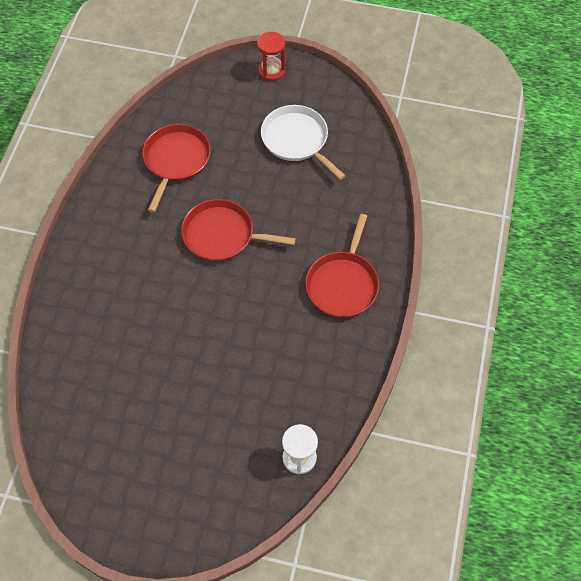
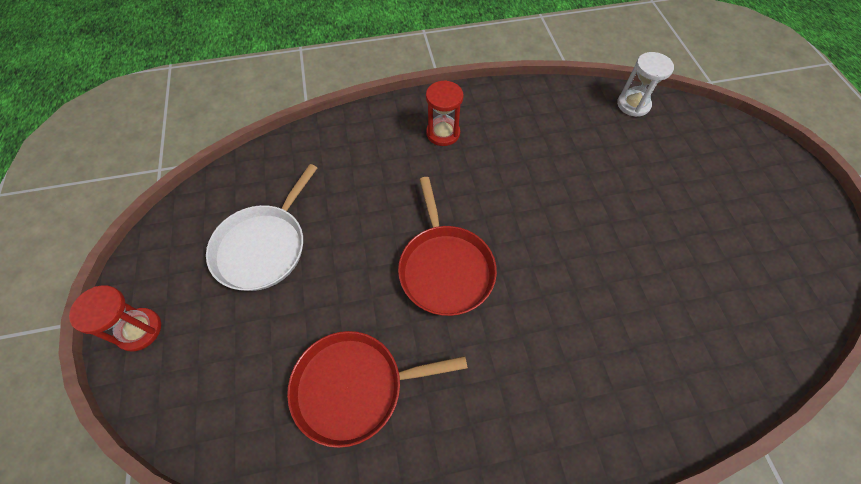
camera: 115 degrees left, 0 degrees up
(343, 284) = (443, 133): red pan -> red hourglass

